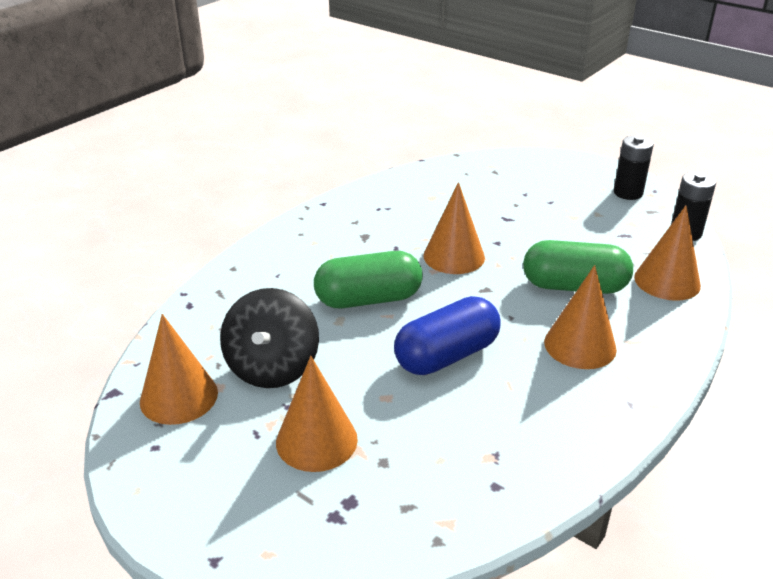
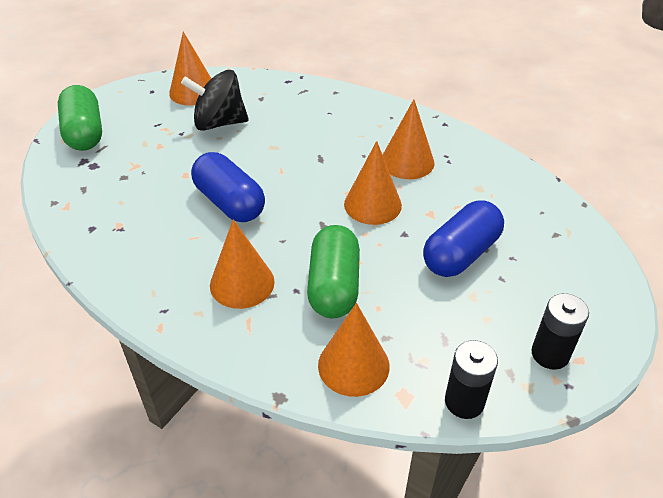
camera: 85 degrees right, 10 degrees up
(316, 440) = (147, 148): orange cone -> orange cone (407, 162)
(368, 299) = (301, 159): green capsule -> green capsule (84, 133)
(523, 216) = (460, 254): none -> blue capsule

